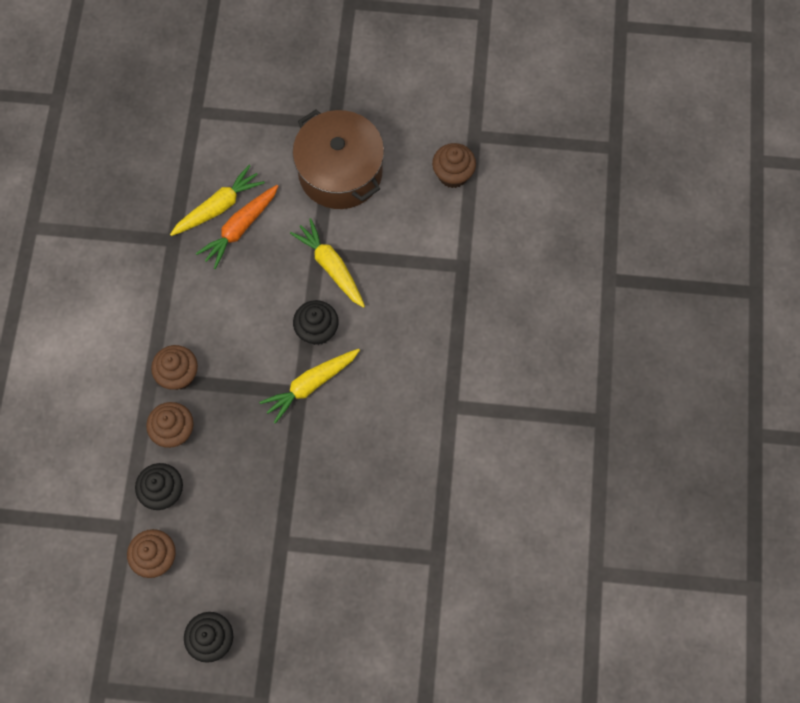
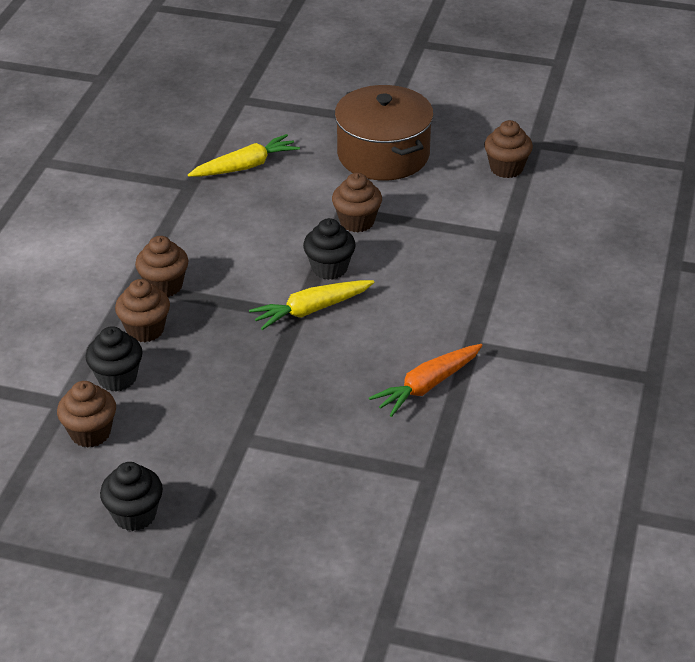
camera: 10 degrees right, 30 degrees down
(240, 228) = (264, 184): orange carrot -> orange carrot (427, 386)
(331, 267) = (357, 222): yellow carrot -> brown cupcake

